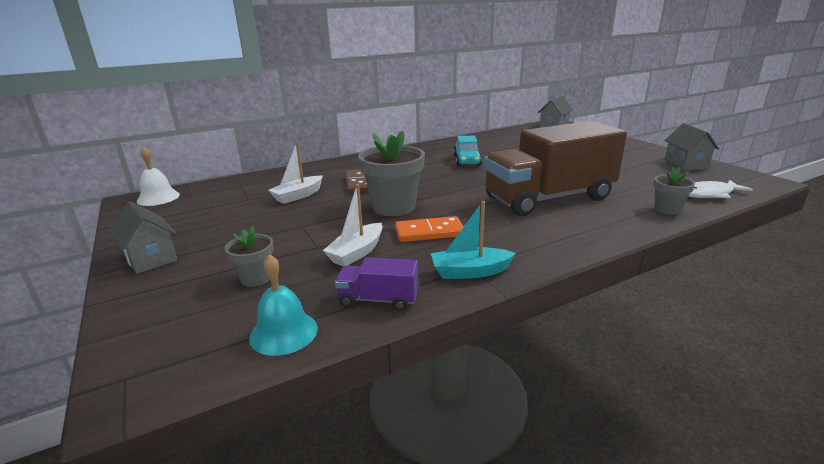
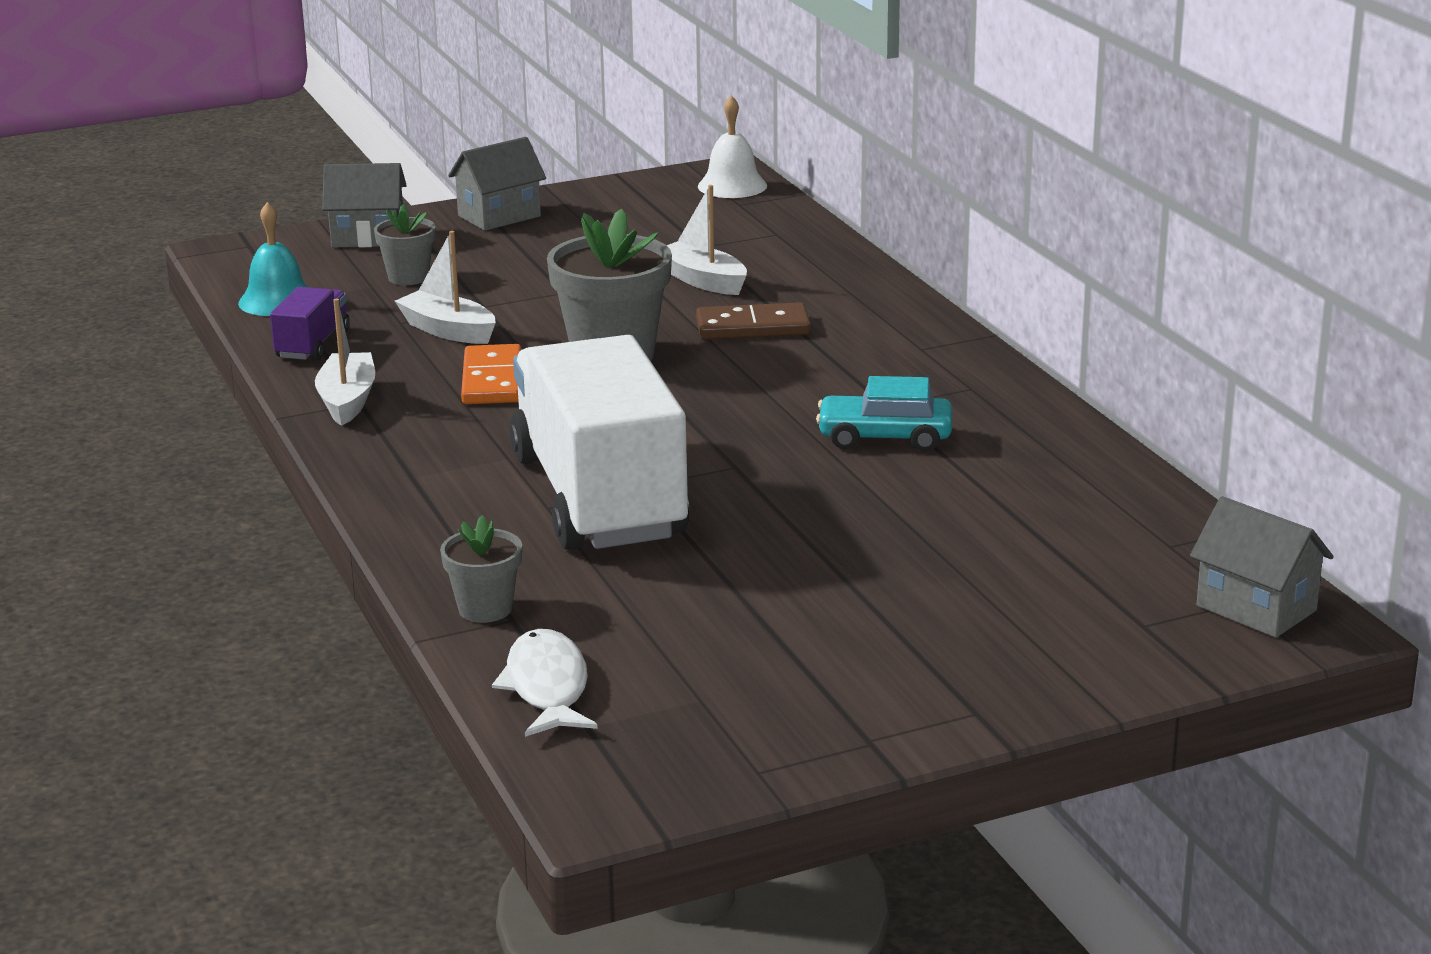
camera: 95 degrees right, 0 degrees up
(470, 272) = (347, 401): turquoise boat -> white boat
(548, 198) = (599, 497): brown truck -> white truck
(685, 164) = (779, 731): grey house -> grey house (368, 237)

